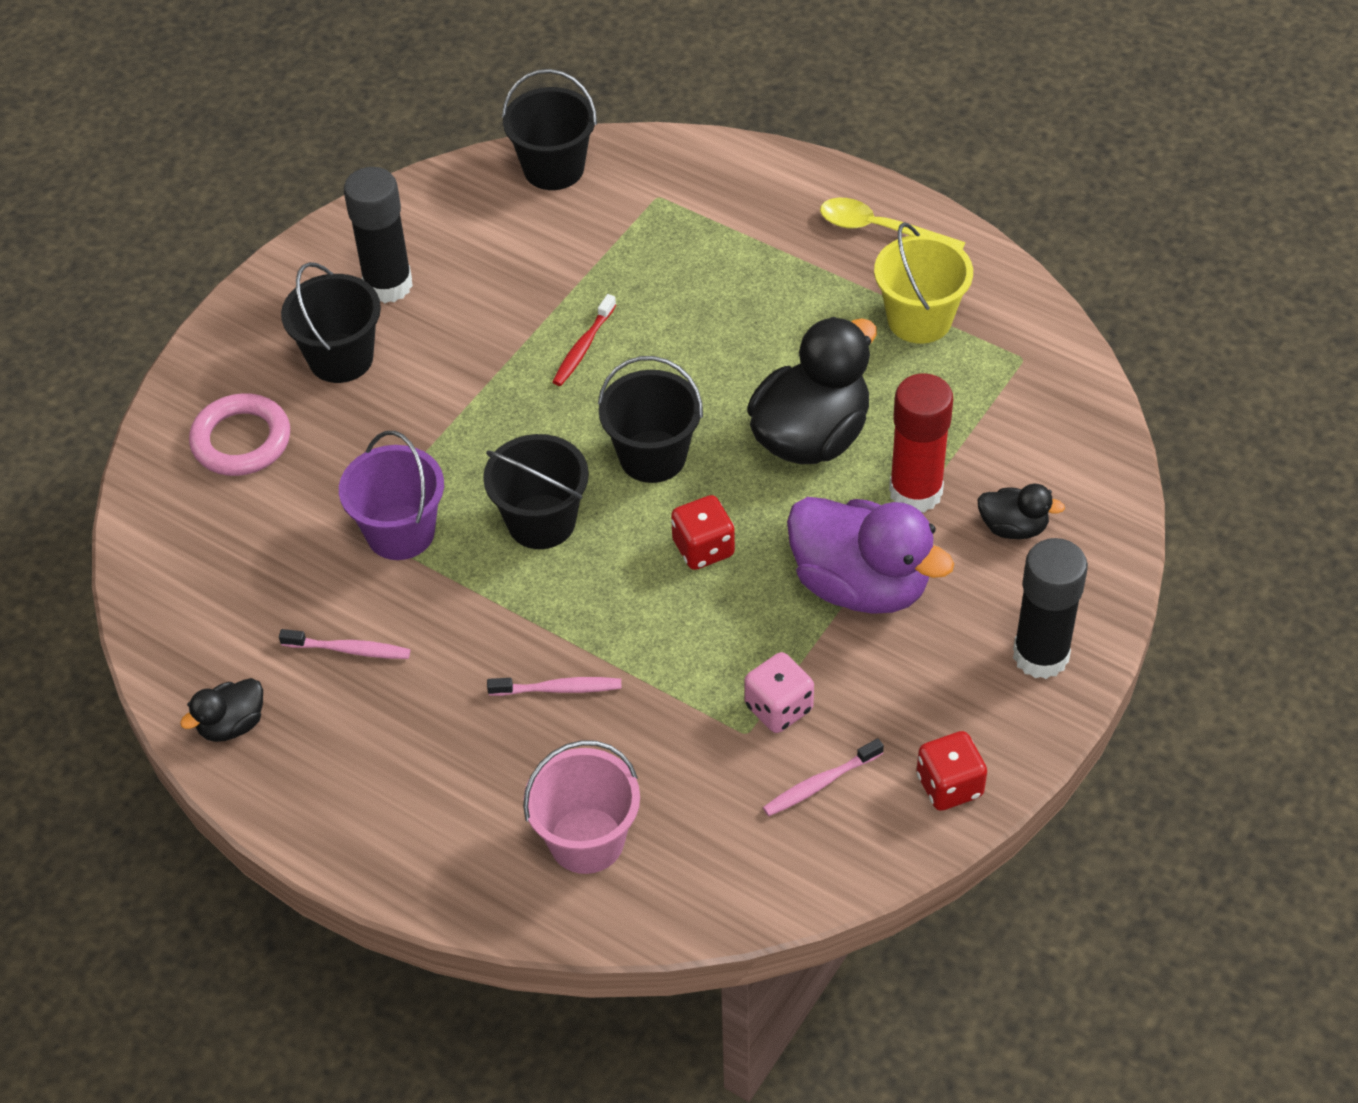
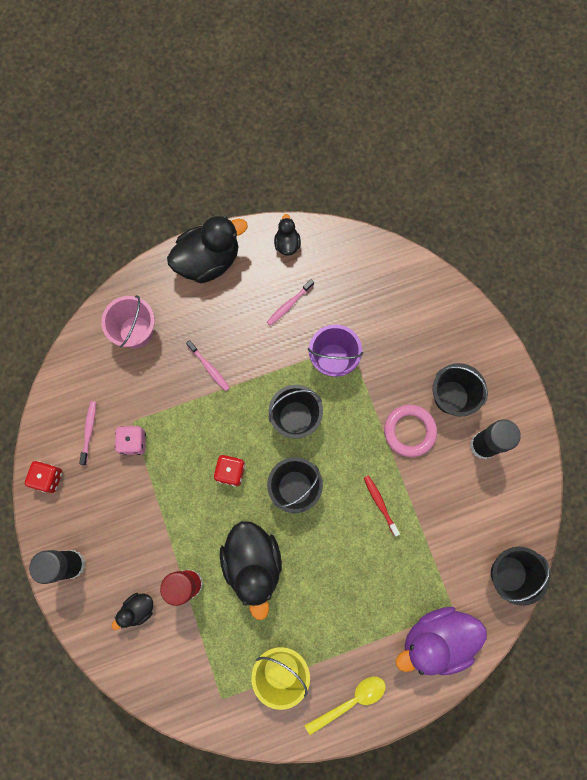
camera: 125 degrees right, 25 degrees up
(241, 440) = (432, 329): pink ring -> pink ring (409, 431)
(359, 822) = (208, 261): none -> black duck
(558, 689) = (209, 367): pink toothbrush -> pink toothbrush turned 75 degrees counterclockwise
(860, 585) = (162, 520): purple duck -> purple duck (436, 639)

